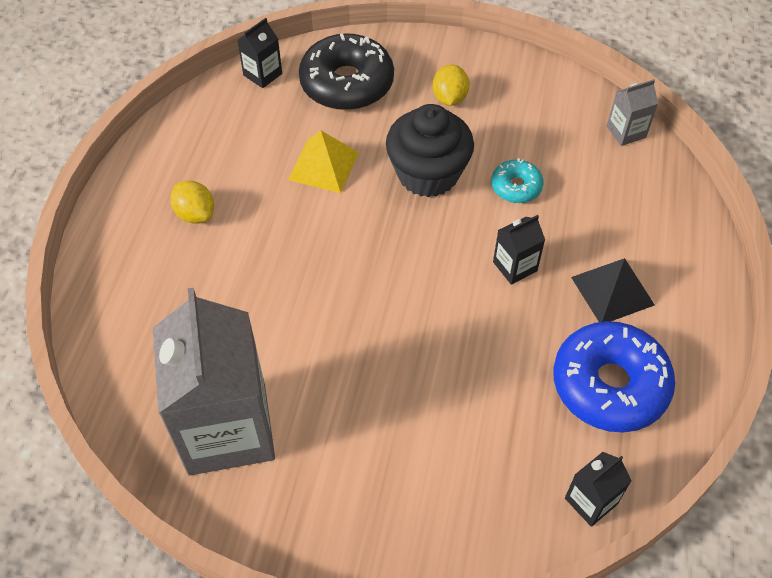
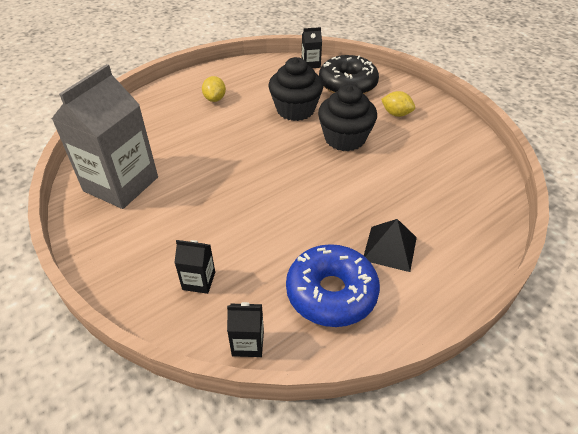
camera: 40 degrees right, 10 degrees down
(323, 166) = (295, 110): yellow pyramid -> black cupcake
(449, 98) = (396, 114): yellow lemon -> yellow lemon turned 75 degrees clockwise
(515, 266) = (343, 203): black carton -> black carton (199, 281)
(516, 187) = (388, 169): turquoise donut -> none
(626, 132) = (491, 178): grey carton -> none

